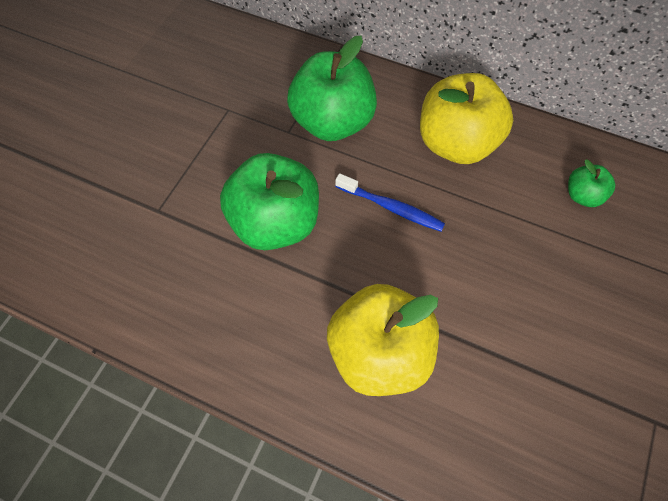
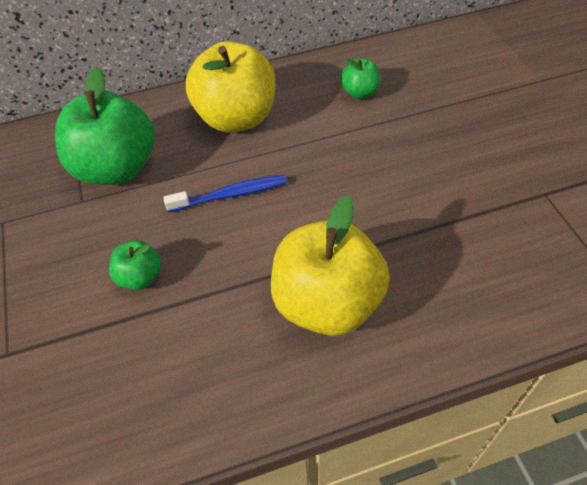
camera: 40 degrees left, 10 degrees down
(275, 223) = (140, 277): green apple -> green apple, size x0.47

